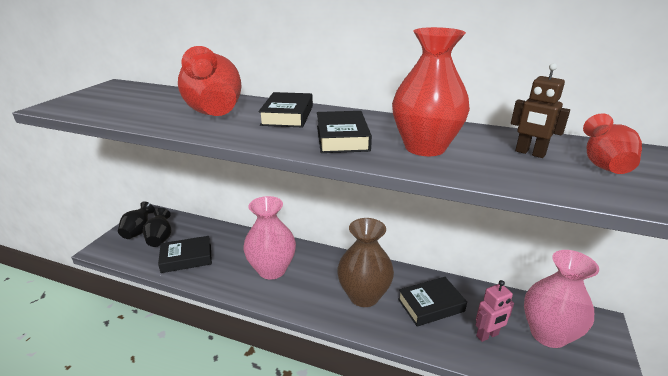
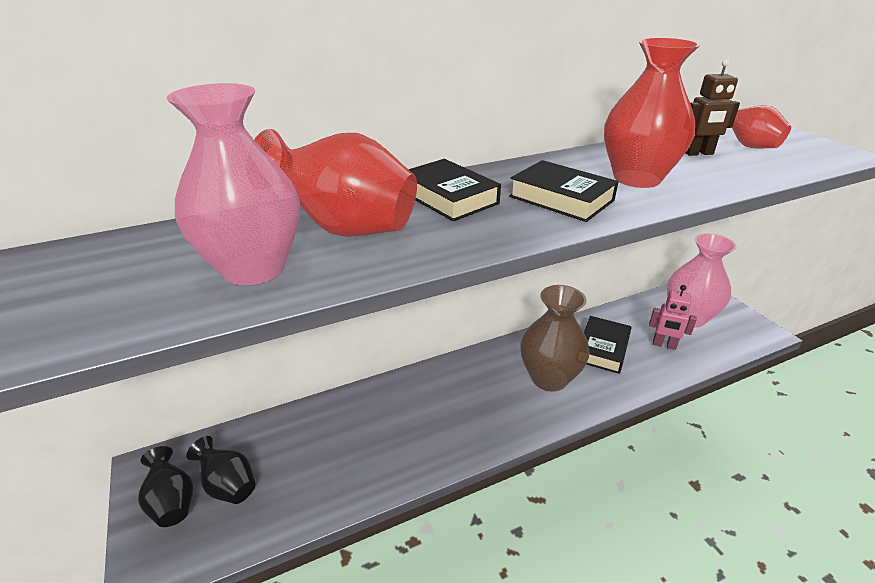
camera: 45 degrees left, 5 degrees up
(186, 258) = (311, 479): black book -> none
(272, 269) = (434, 416): pink vase -> pink vase (254, 268)
(487, 335) = (664, 345): pink robot -> pink robot turned 90 degrees clockwise

